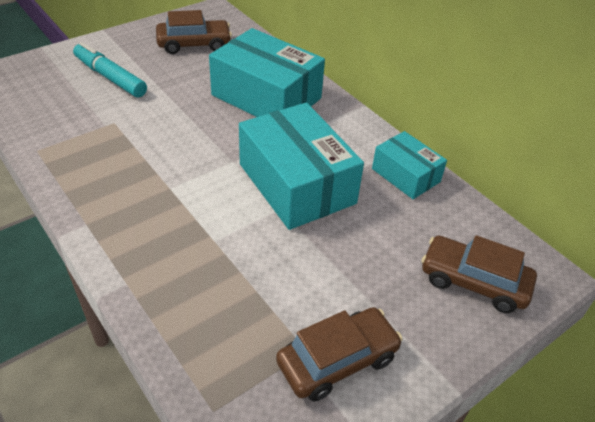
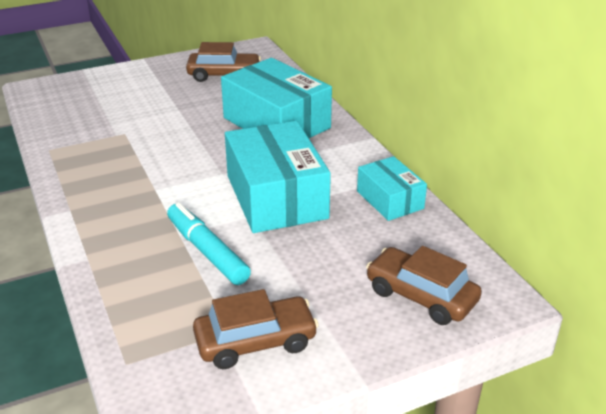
camera: 15 degrees right, 10 degrees down
(110, 77) = (135, 97): turquoise marker -> turquoise marker (207, 251)

